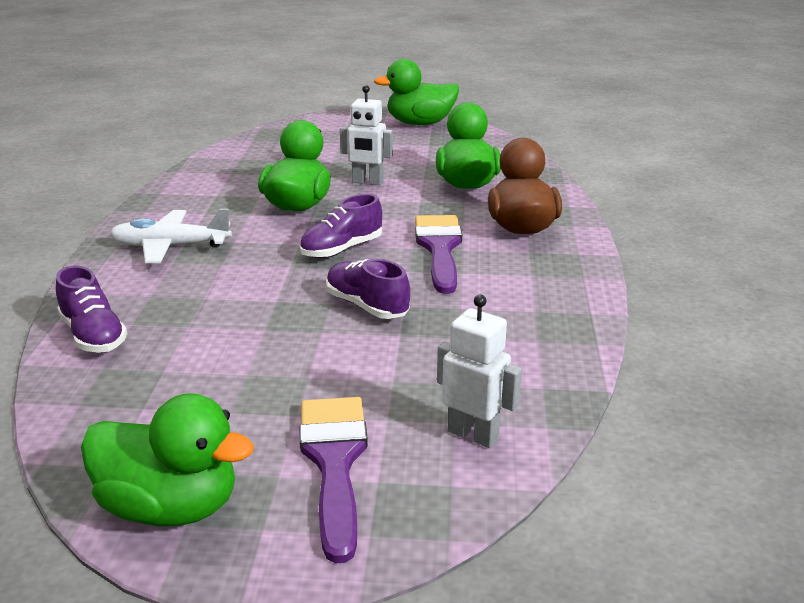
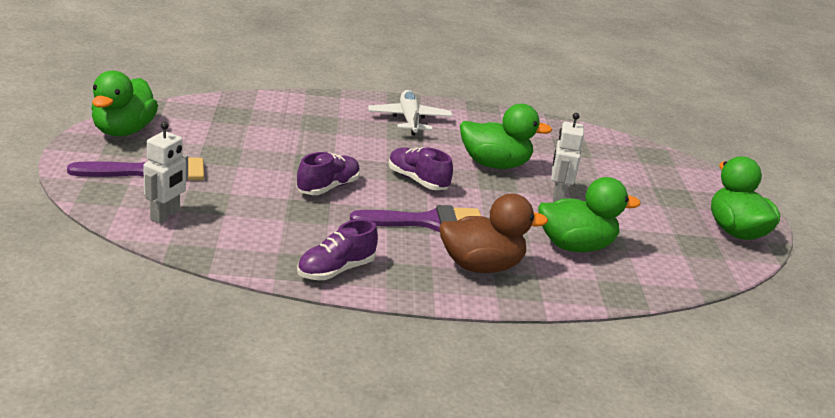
camera: 80 degrees right, 0 degrees up
(93, 335) = (288, 104): purple shoe -> purple shoe (335, 270)

